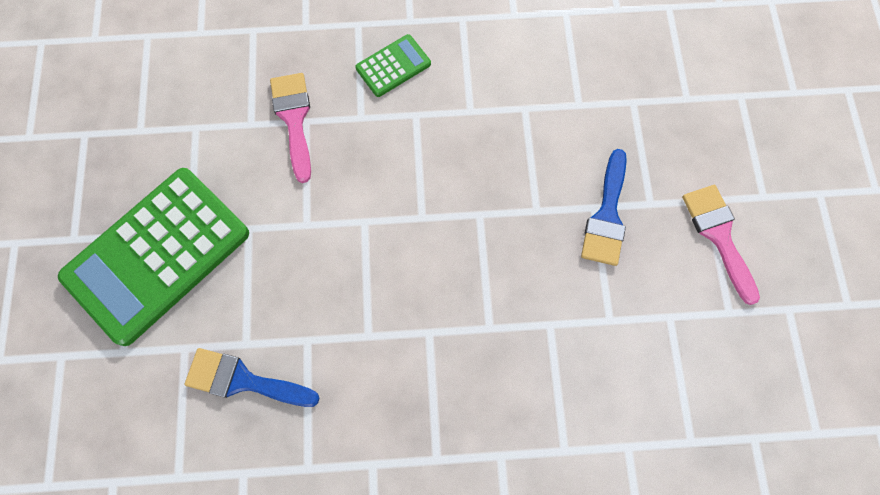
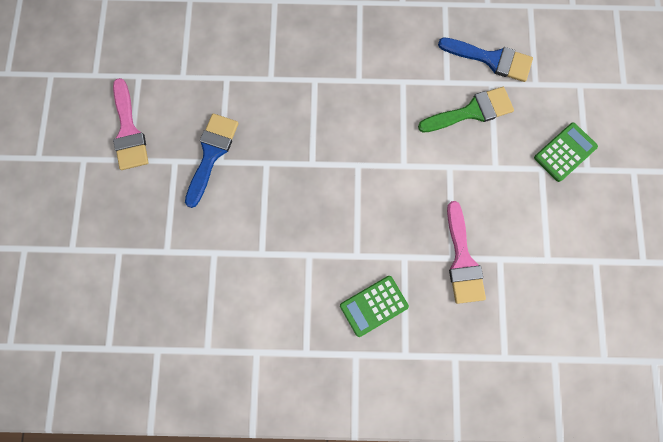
camera: 175 degrees left, 5 degrees up
(157, 255) = (565, 152): green calculator -> green calculator, size x0.44
(275, 300) = (471, 111): none -> green brush

